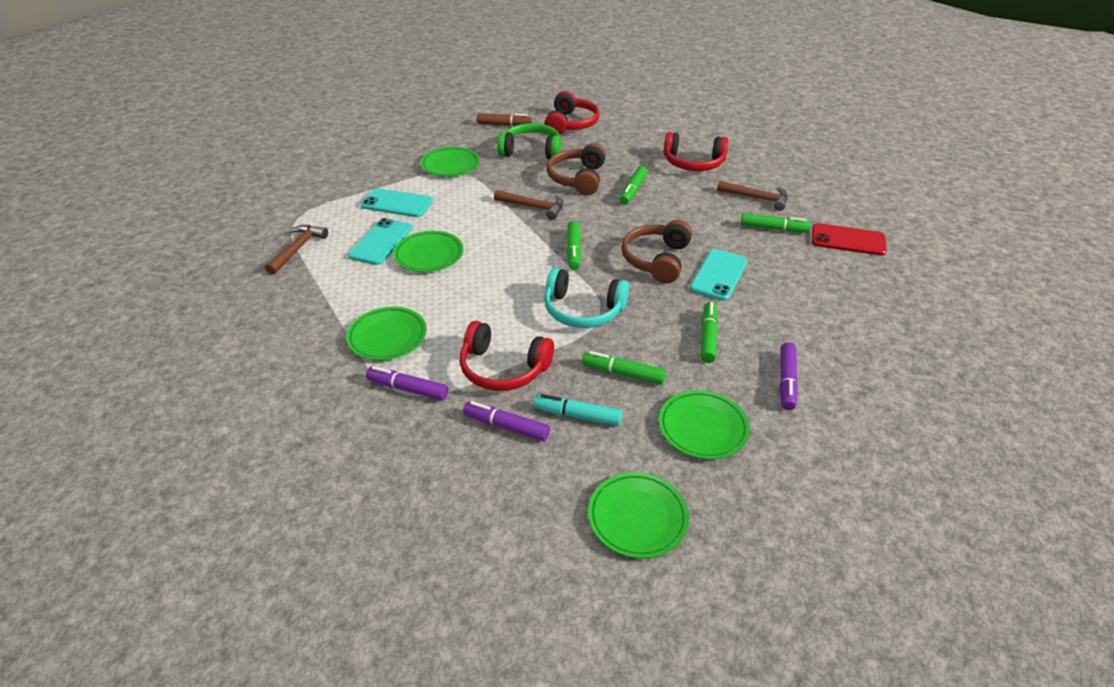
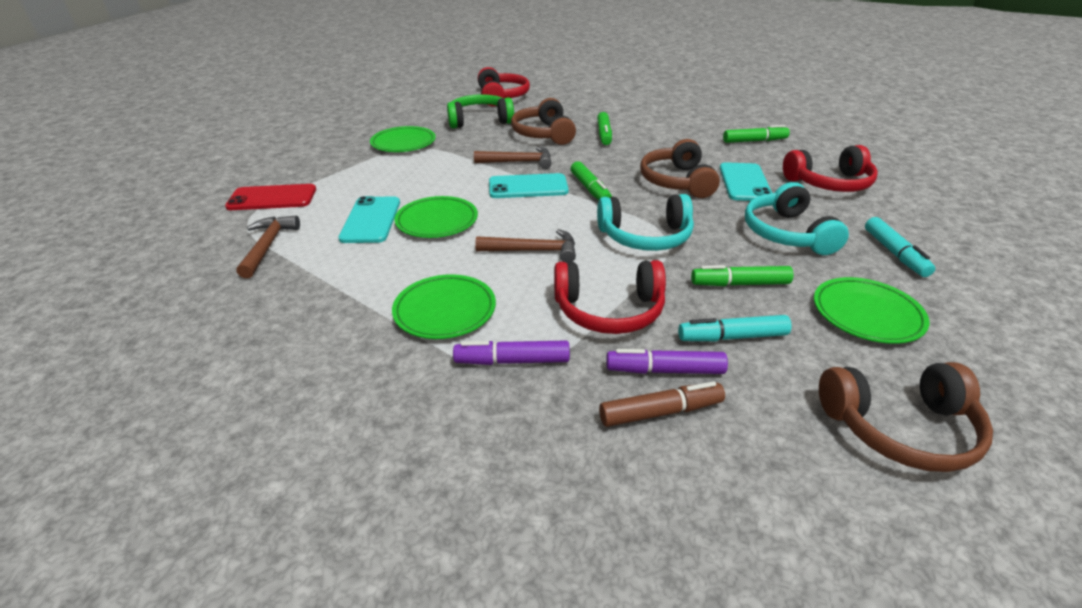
camera: 20 degrees left, 5 degrees down
(397, 203) = (366, 183): turquoise phone -> turquoise phone (528, 187)
(504, 125) = (436, 106): brown marker -> brown marker (660, 412)
(637, 517) = (900, 428): green plate -> brown headphones
(693, 163) = (639, 107): red headphones -> red headphones (829, 183)
(708, 337) = (787, 233): green marker -> turquoise headphones
(757, 198) = (718, 123): brown hammer -> brown hammer (534, 251)
(786, 381) = (894, 253): purple marker -> turquoise marker
(848, 240) = (822, 138): red phone -> red phone (272, 198)

